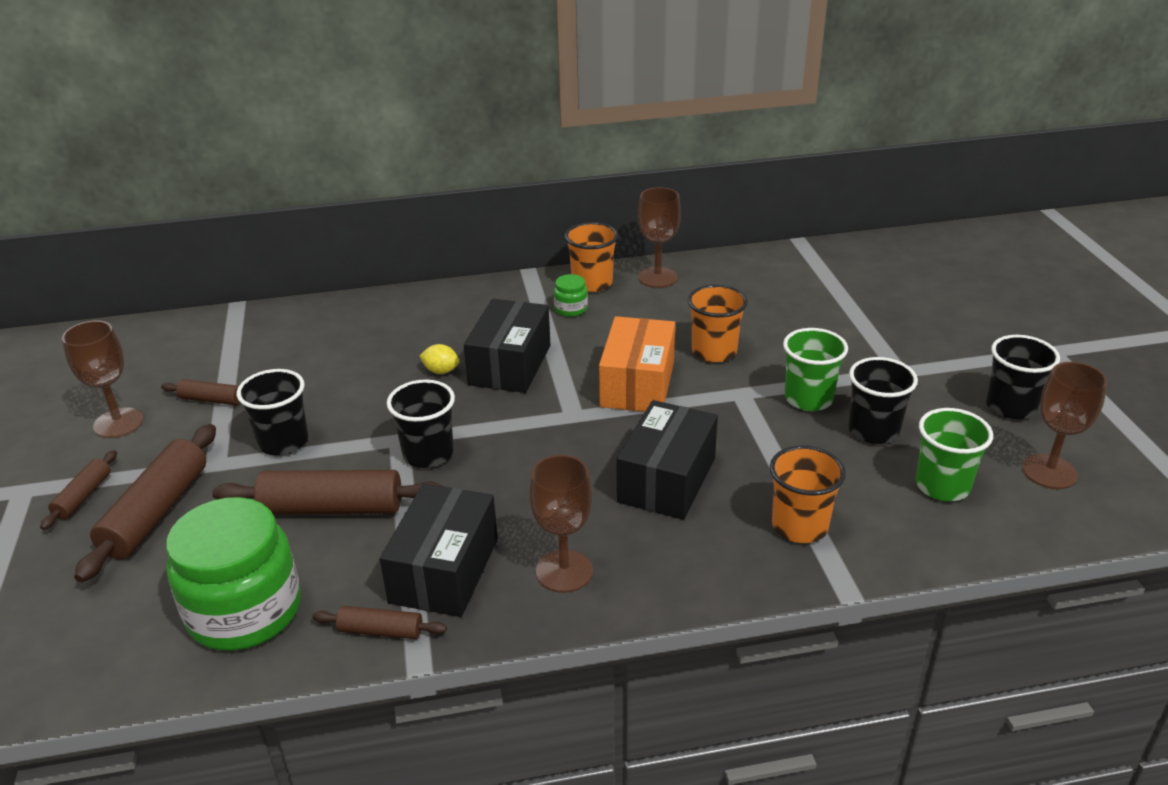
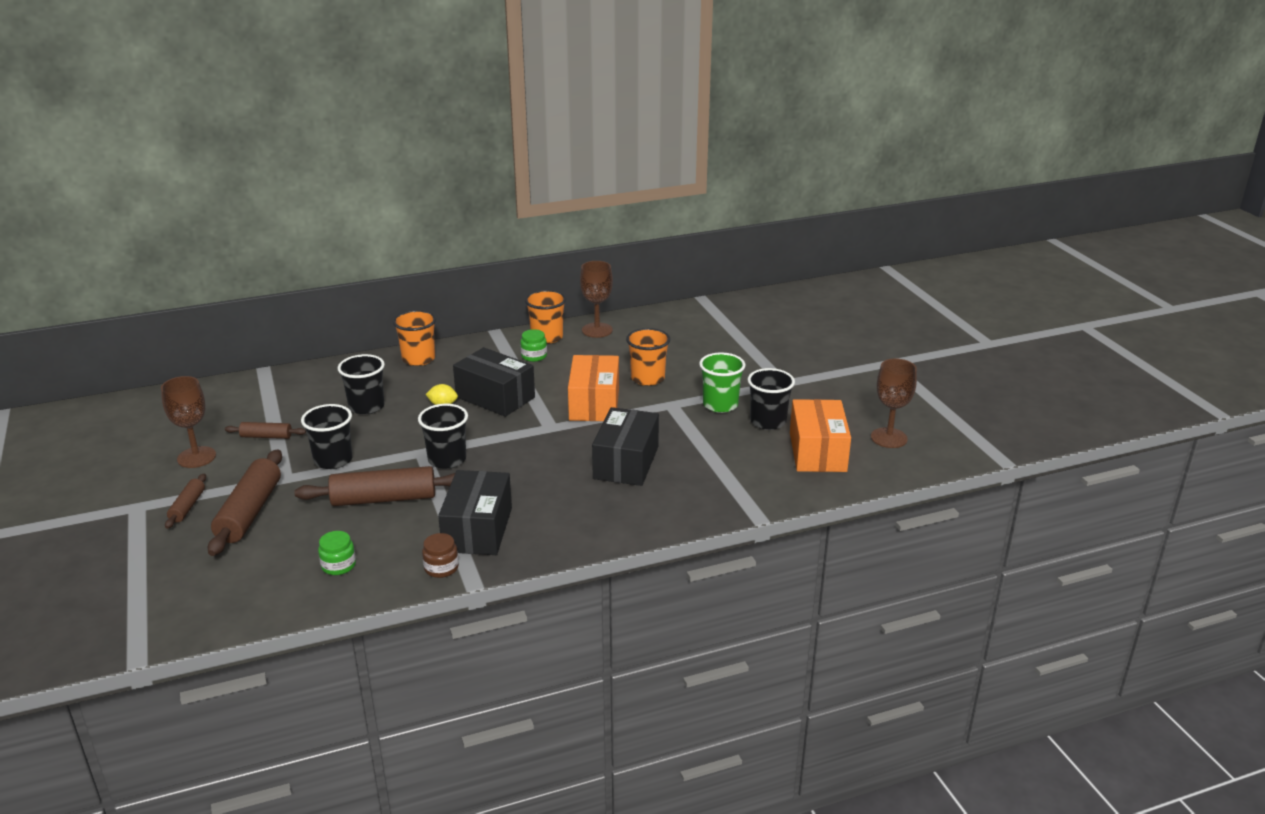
camera: 10 degrees left, 5 degrees down
(245, 611) = (338, 565): green jar -> green jar, size x0.42
(381, 631) = (441, 568): brown rolling pin -> brown jar
(510, 365) = (495, 397): black box -> black box turned 60 degrees counterclockwise
(564, 571) = (563, 523): brown goblet -> none
(799, 526) = (723, 483): orange cup -> orange cup (418, 359)
(942, 486) = (817, 452): green cup -> orange box
(1010, 407) = (862, 400): black cup -> black cup (366, 407)

